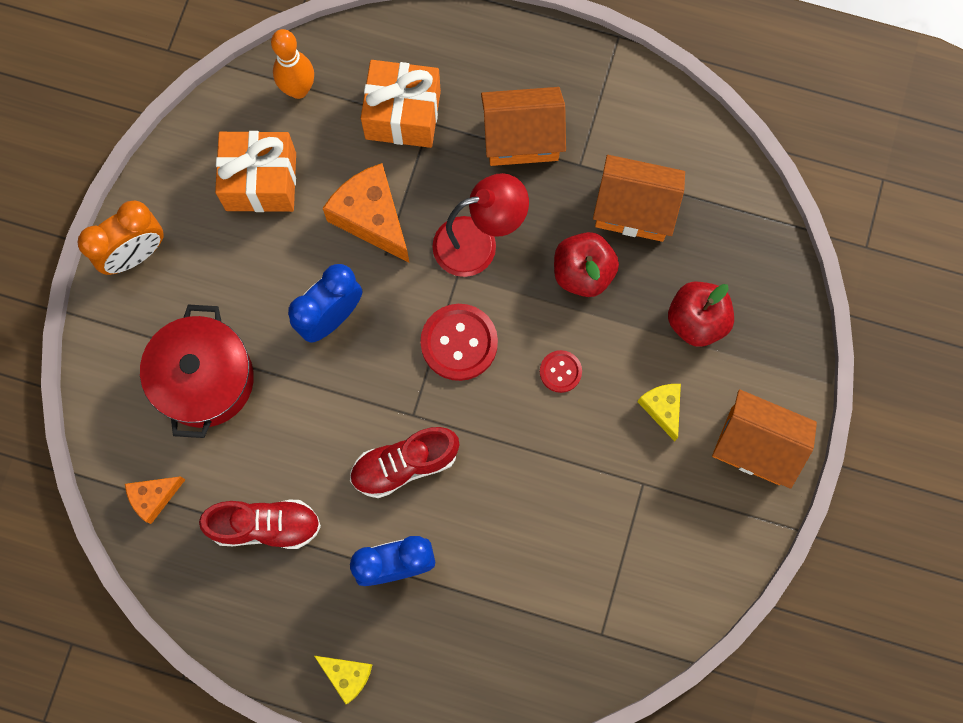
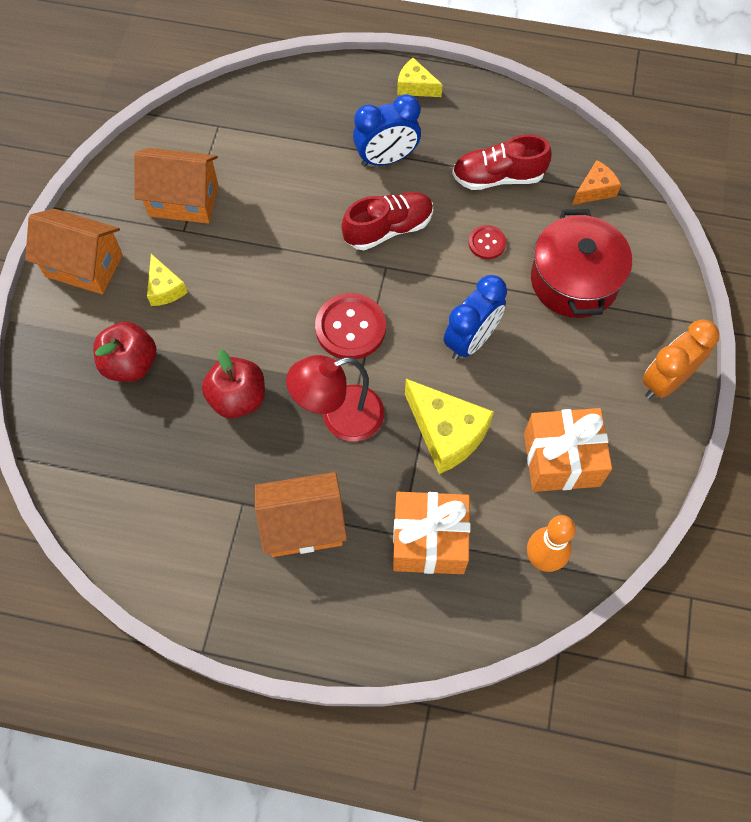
camera: 175 degrees right, 10 degrees down
(371, 218) = (446, 433): orange cheese -> yellow cheese
(560, 372) = (256, 311): red button -> red button (487, 243)
(634, 210) = (188, 462): orange house -> orange house (183, 200)

